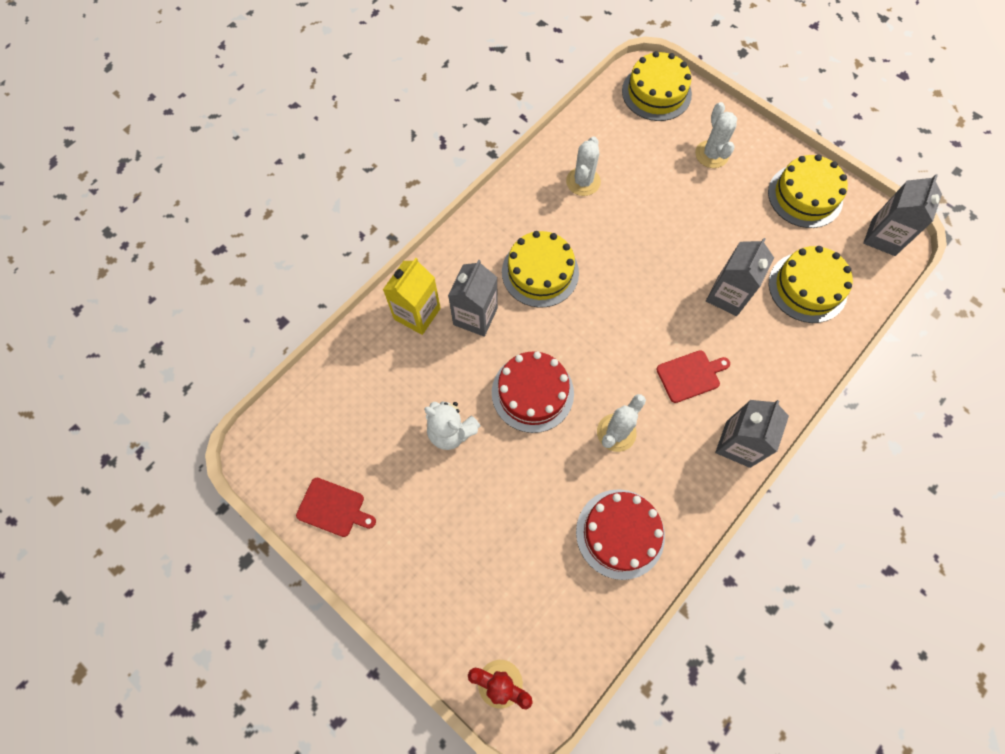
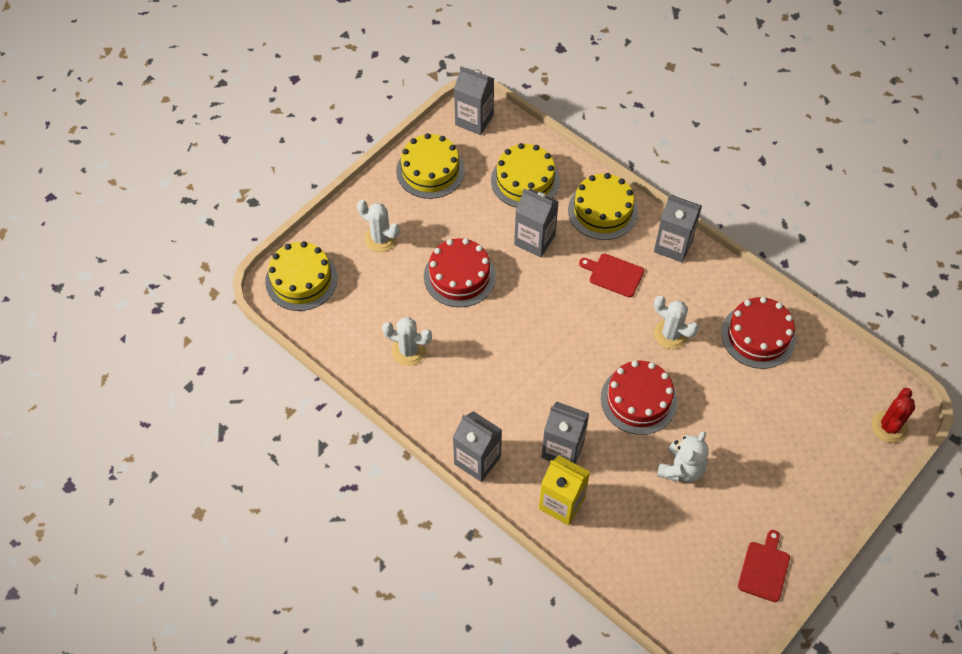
camera: 90 degrees left, 10 degrees down
(464, 240) = (477, 460): none -> grey carton
(540, 272) = (513, 391): yellow cake -> yellow cake (602, 210)
(673, 224) = (459, 276): none -> red cake
(690, 375) = (614, 274): red cutting board -> red cutting board turned 45 degrees counterclockwise
(711, 154) = (380, 238): white cactus -> white cactus turned 45 degrees clockwise

